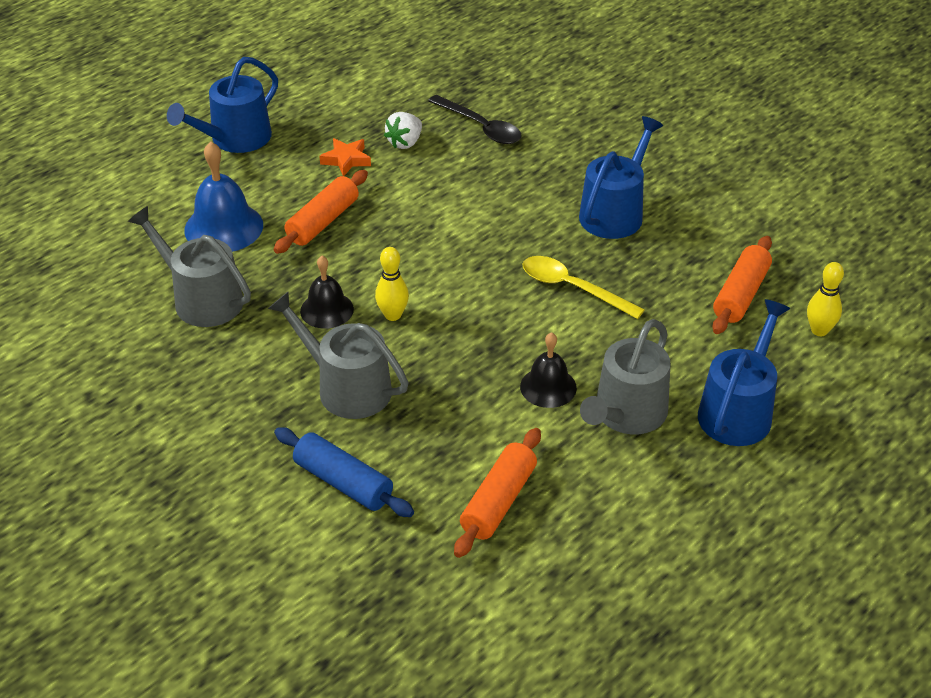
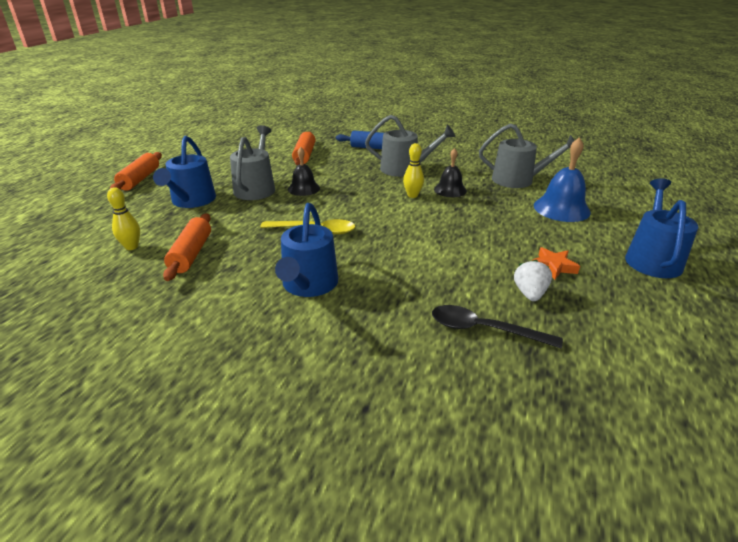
camera: 155 degrees right, 10 degrees down
(323, 222) = (510, 225): orange rolling pin -> orange rolling pin (140, 179)

